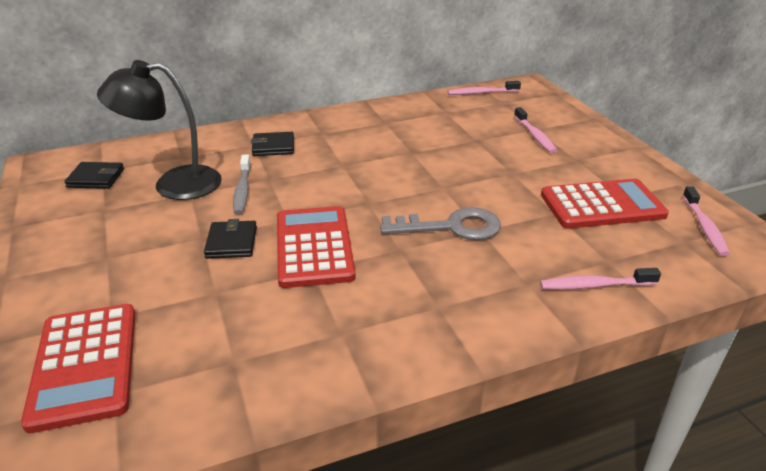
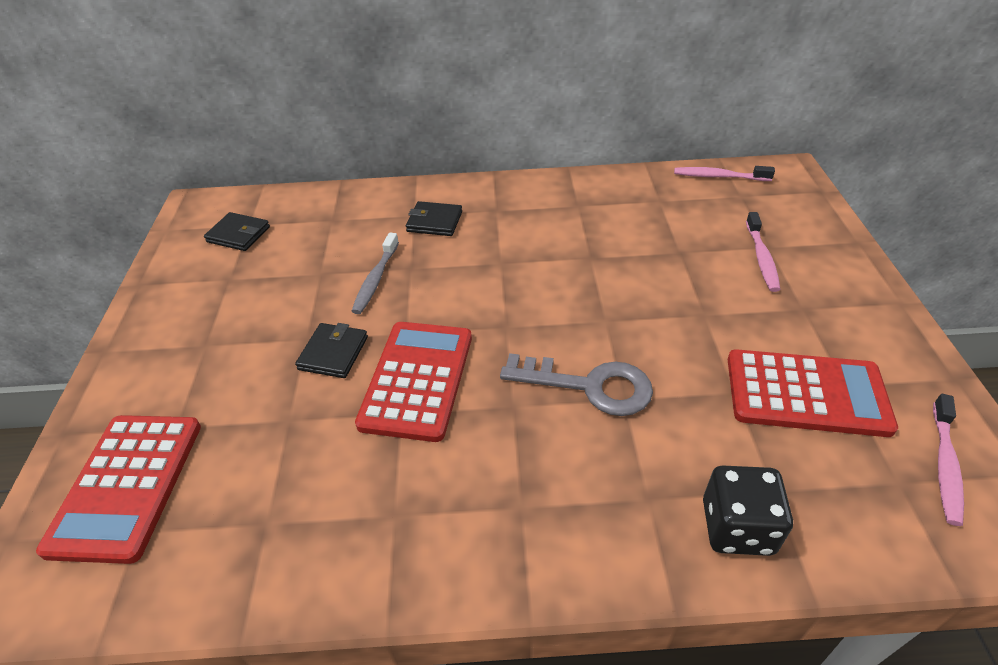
camera: 20 degrees right, 10 degrees up
(174, 184) = (309, 257): black lamp -> none
(594, 285) = (737, 527): pink toothbrush -> black dice

